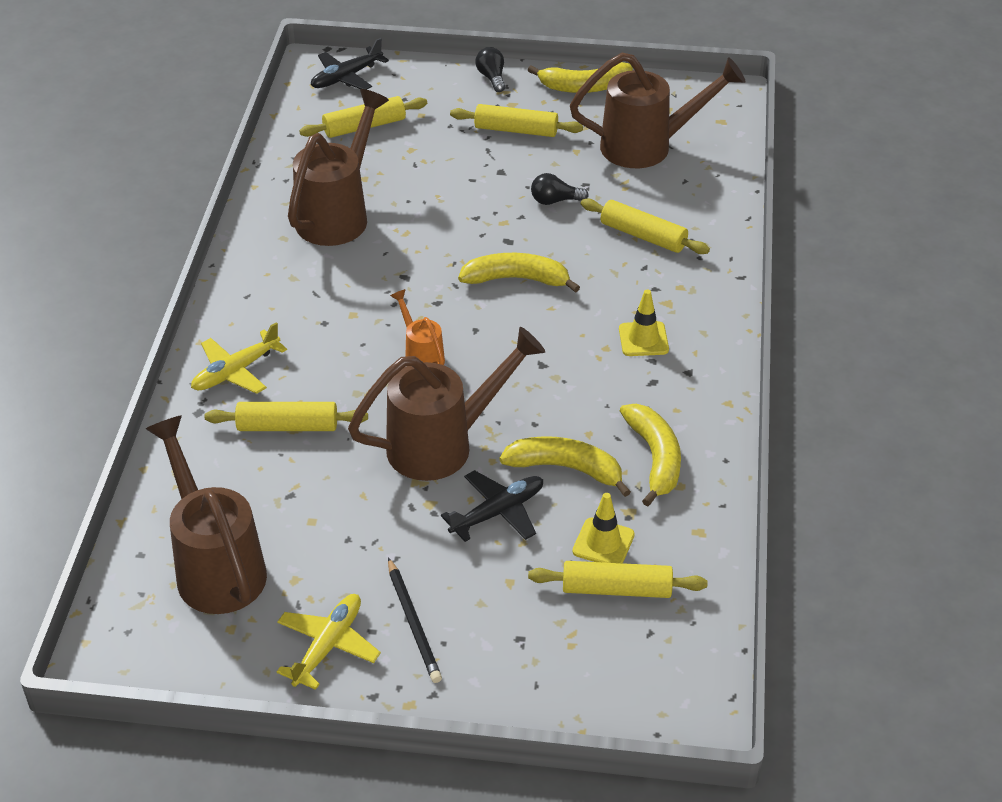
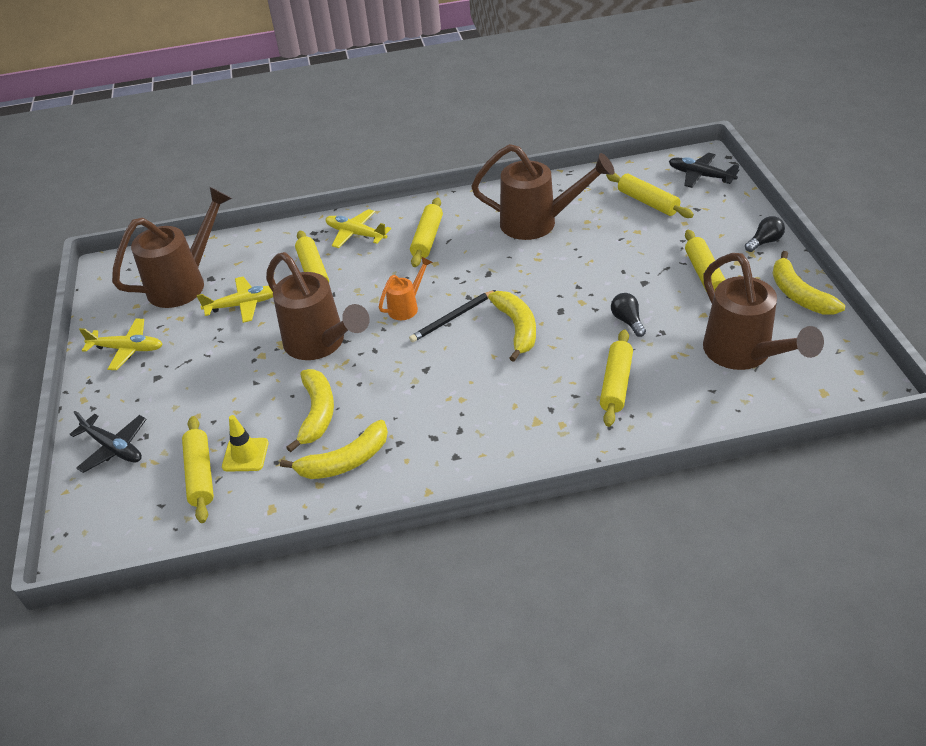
camera: 75 degrees right, 0 degrees up
(298, 310) = (427, 239): none -> yellow rolling pin
(312, 508) = (243, 305): none -> yellow plane
(413, 623) = (151, 380): black pencil -> black pencil (452, 318)
(497, 513) = (261, 390): black plane -> black plane (113, 448)
(643, 339) = (482, 418): yellow traffic cone -> none

